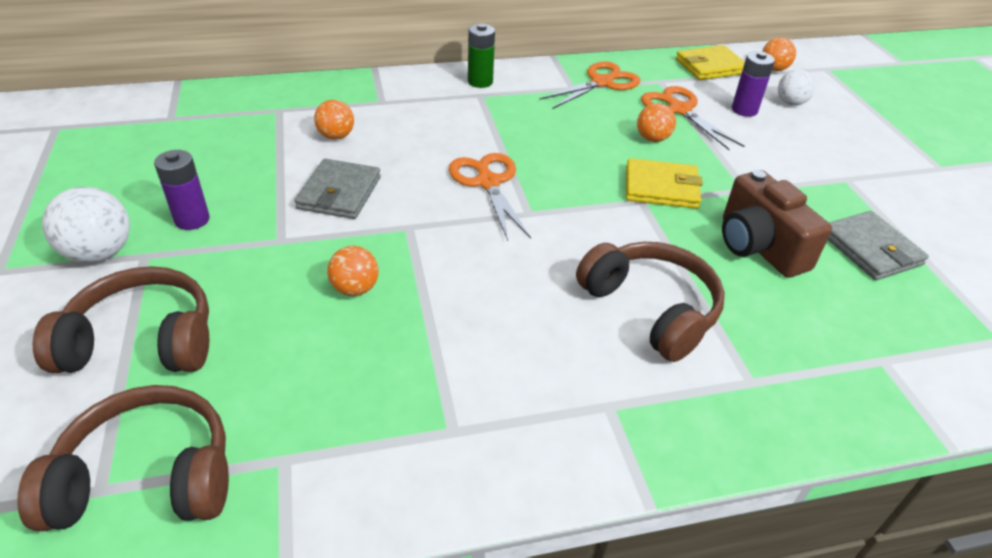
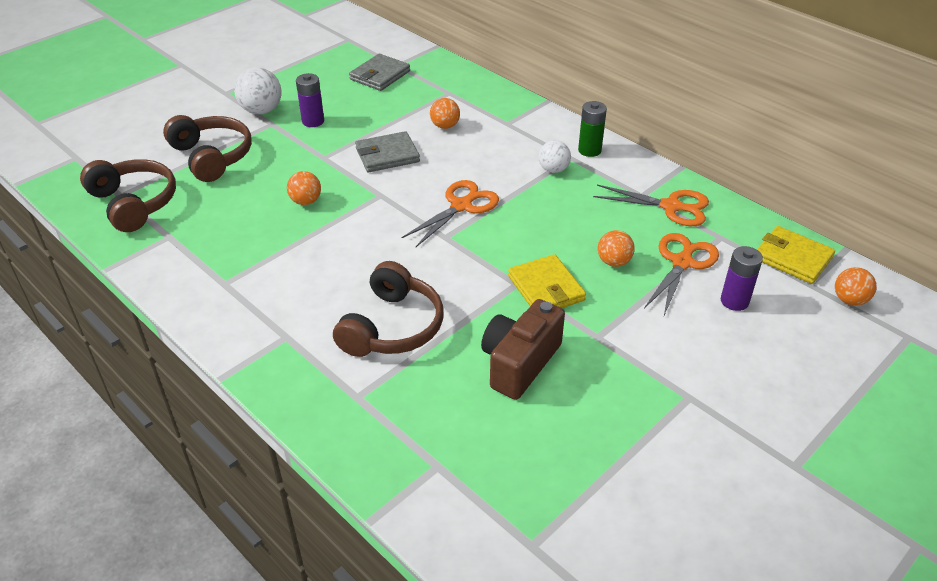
camera: 60 degrees right, 0 degrees up
(790, 103) = (791, 328): white ball -> white ball (553, 170)
(870, 249) = (584, 433): grey wallet -> grey wallet (380, 75)

